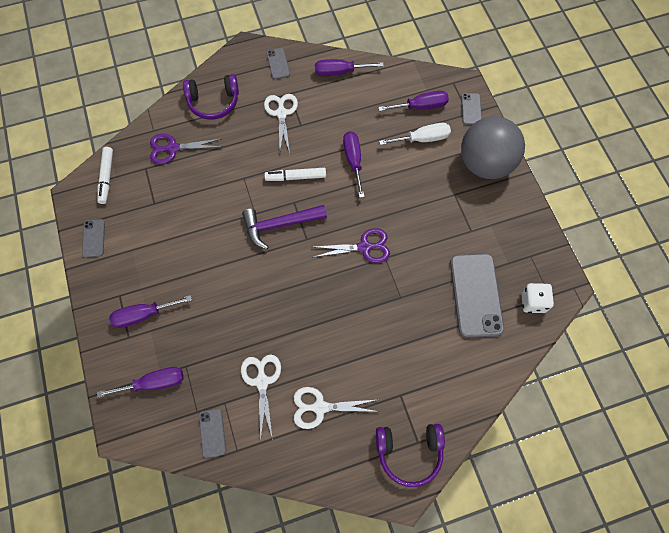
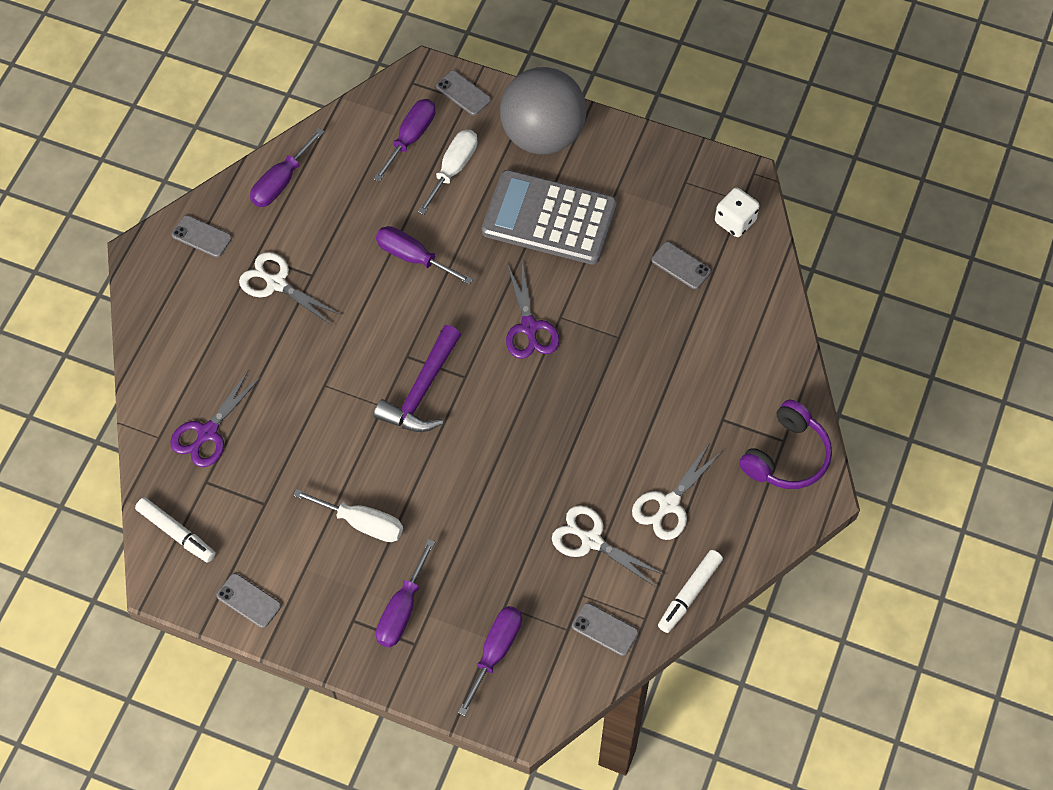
camera: 50 degrees left, 5 degrees down
(179, 256) = (362, 523): none -> white screwdriver
(213, 102) = (186, 344): purple headphones -> none
(296, 177) = (377, 330): white marker -> white marker (689, 594)
(364, 247) = (529, 327): purple scissors -> purple scissors turned 135 degrees clockwise
(439, 206) = (549, 218): none -> grey calculator
(476, 295) = (681, 265): grey phone -> grey phone, size x0.49

